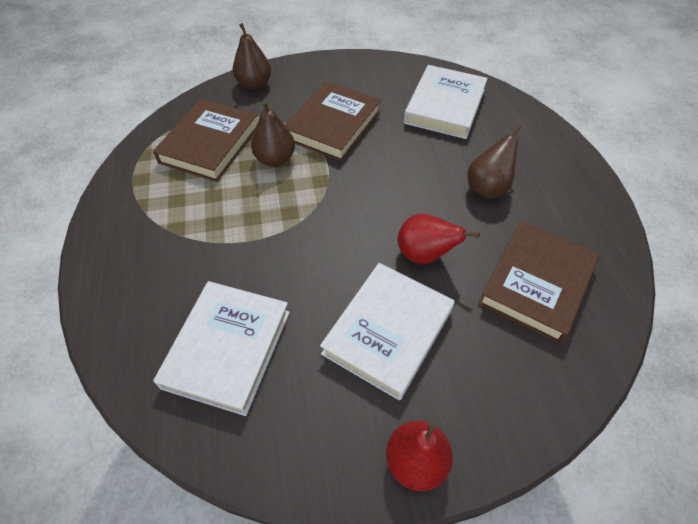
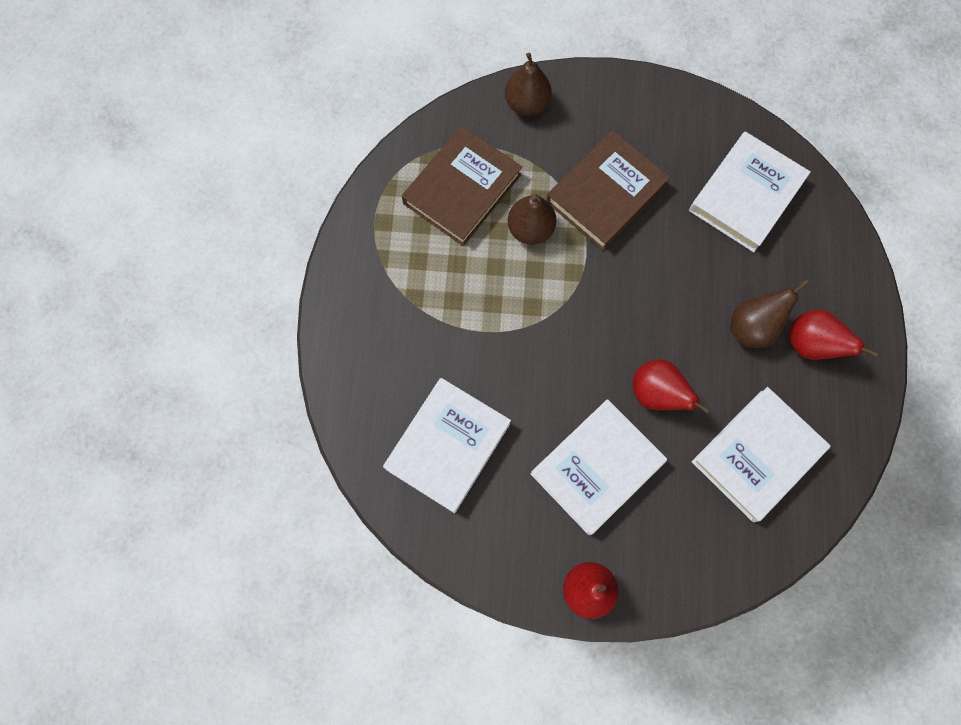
camera: 15 degrees right, 20 degrees up
(536, 284) = (757, 455): brown book -> white book
(541, 189) = (811, 344): none -> red pear

